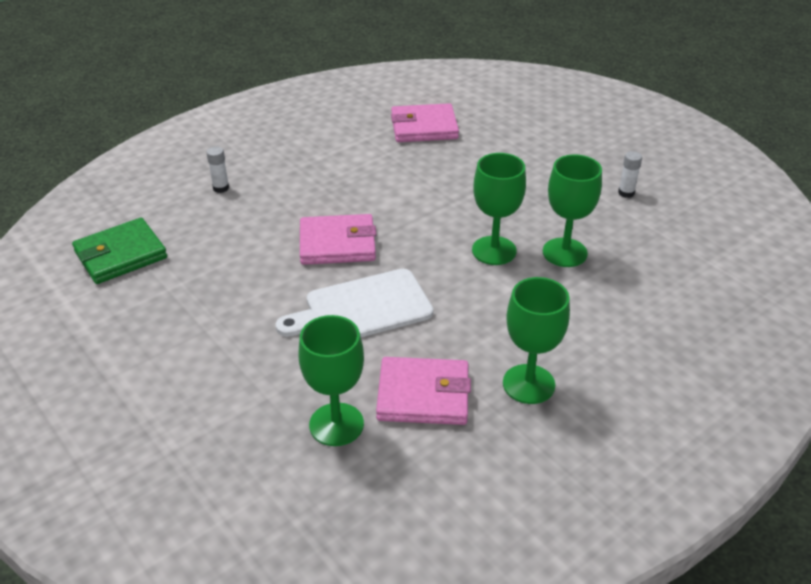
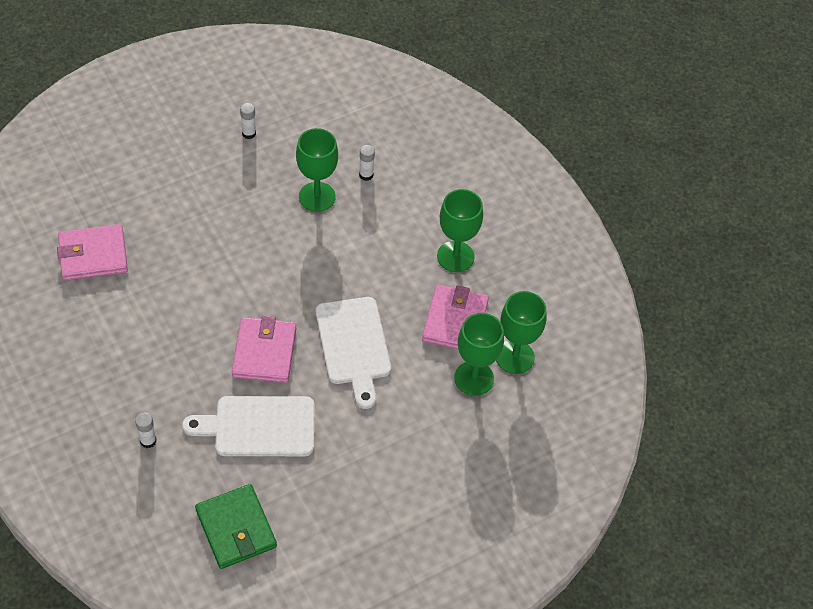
camera: 85 degrees left, 15 degrees up
(243, 253) = (258, 427): none -> white cutting board
(424, 127) = (93, 255): pink wallet -> pink wallet turned 75 degrees clockwise
(494, 250) = (302, 242): green goblet -> green goblet (514, 357)
(619, 287) = (366, 175): none -> white glue stick

